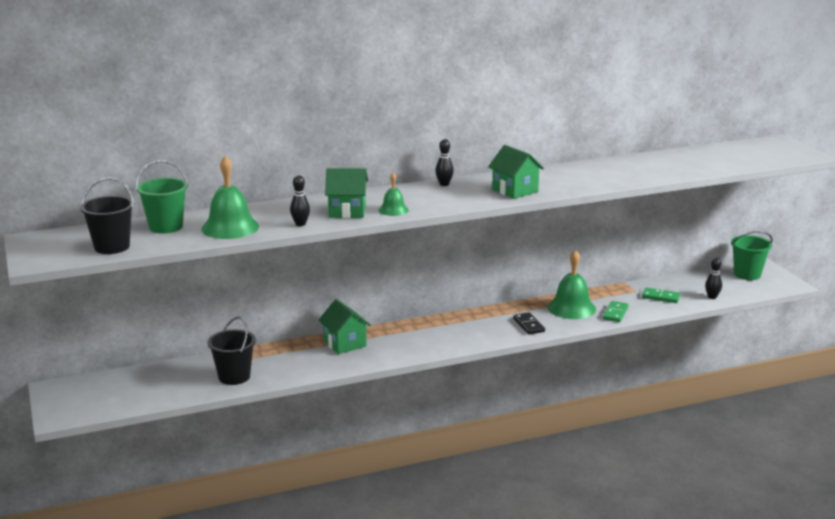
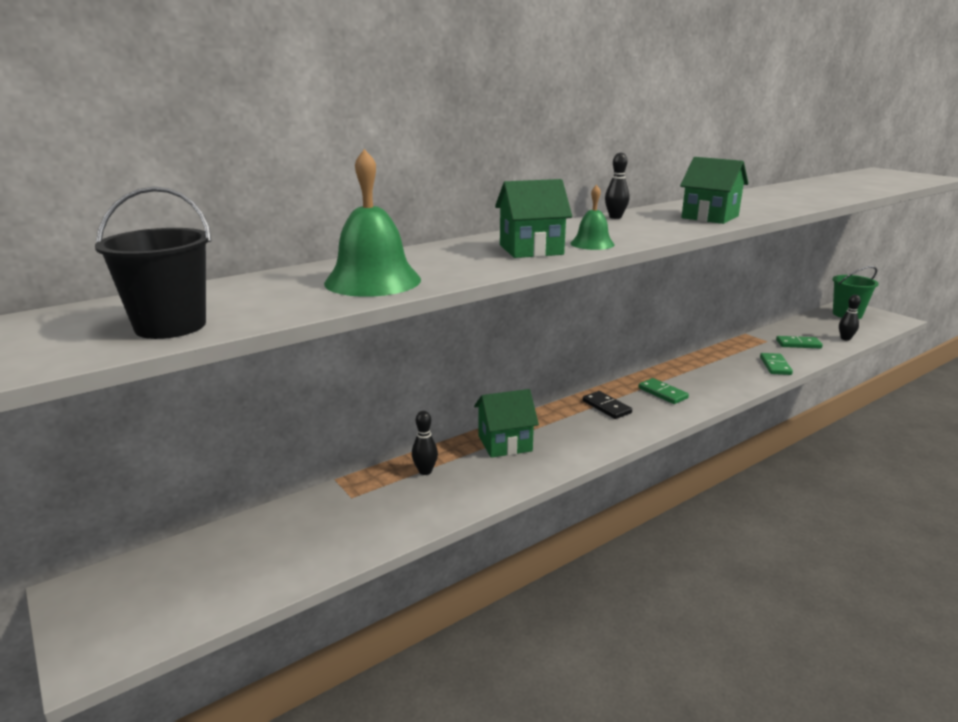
camera: 15 degrees left, 0 degrees up
(166, 227) = (260, 289): green bucket -> none
(234, 377) = (380, 518): black bucket -> none
(300, 224) = (481, 268): black bowling pin -> black bowling pin (425, 471)
(345, 344) = (505, 443): green house -> green house turned 60 degrees counterclockwise
(495, 323) = (663, 393): none -> green domino
(529, 325) = (701, 390): black domino -> black domino (606, 407)
(571, 308) = (724, 365): green bell -> none

